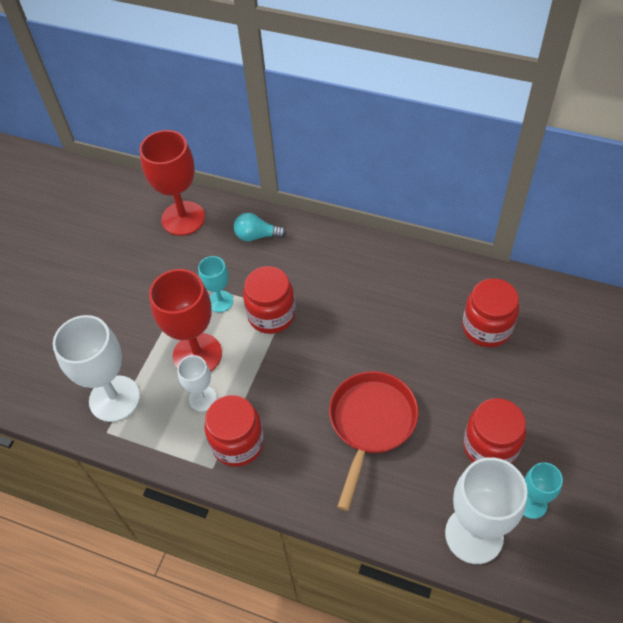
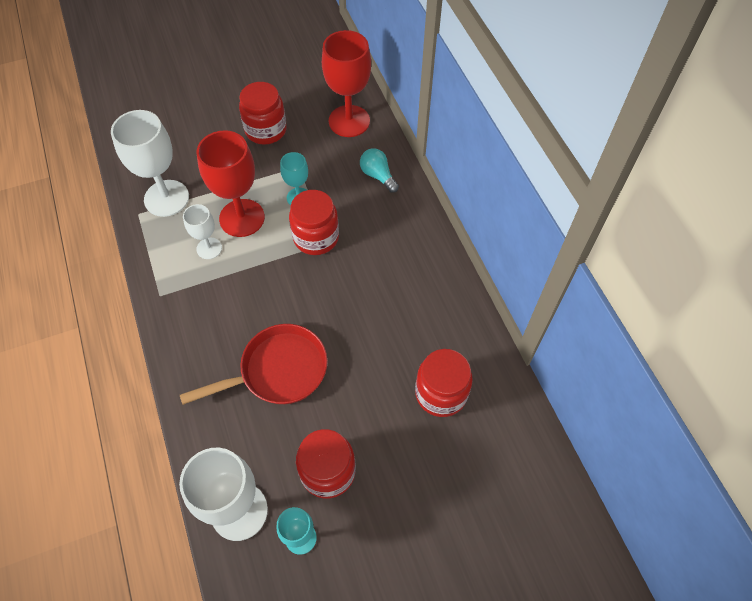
camera: 45 degrees right, 5 degrees up
(238, 443) = (191, 296): red jar -> red jar (266, 130)

